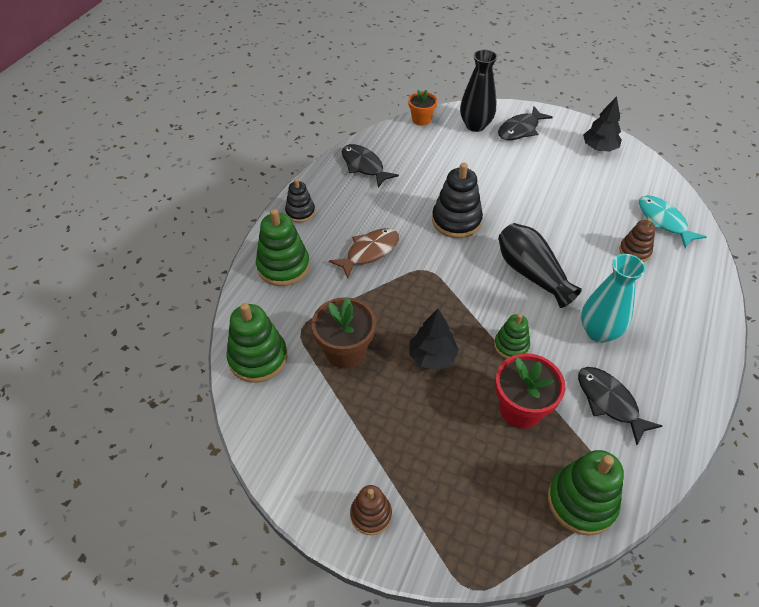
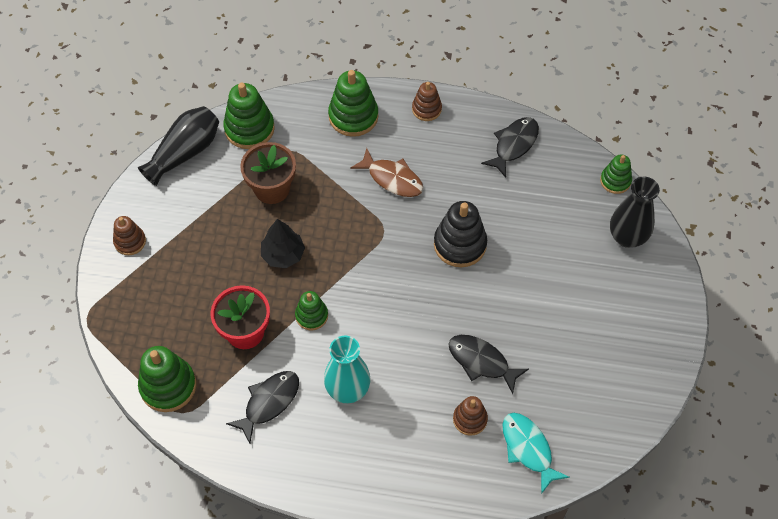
camera: 75 degrees right, 10 degrees up
(300, 212) = (426, 109): black stacking toy -> brown stacking toy
(421, 119) = (615, 181): orange flower pot -> green stacking toy
(520, 129) = (639, 285): black fish -> black fish (481, 362)
(531, 274) = (406, 323): black vase -> black vase (185, 153)
(599, 148) = (637, 374): black tree -> none
(663, 221) = (528, 449): turquoise fish -> turquoise fish turned 75 degrees counterclockwise

